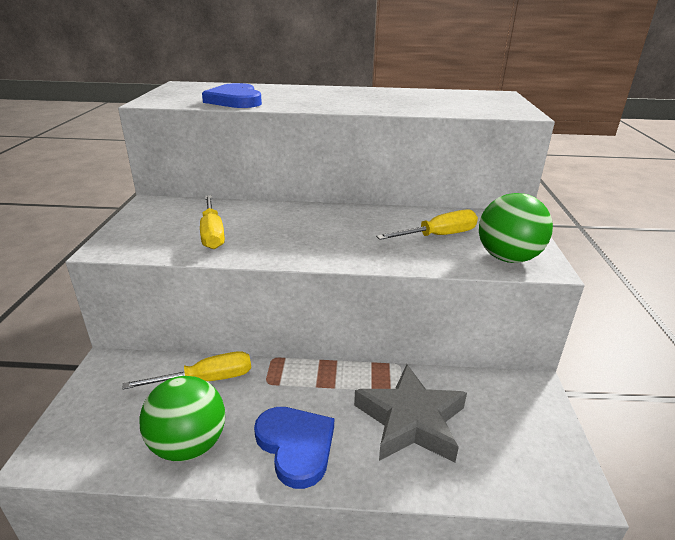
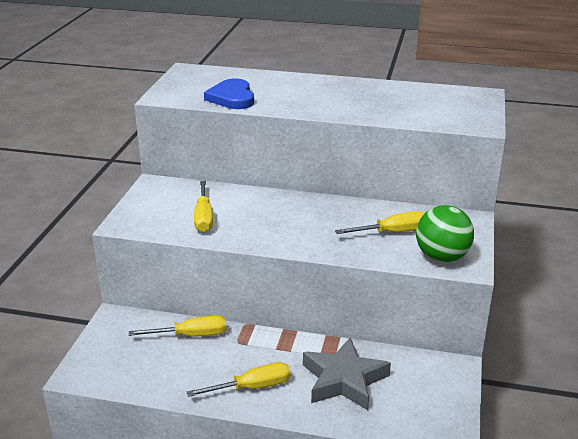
camera: 10 degrees right, 0 degrees up
(189, 445) = (175, 378): green ball -> none
(296, 446) = (252, 387): blue heart -> yellow screwdriver

